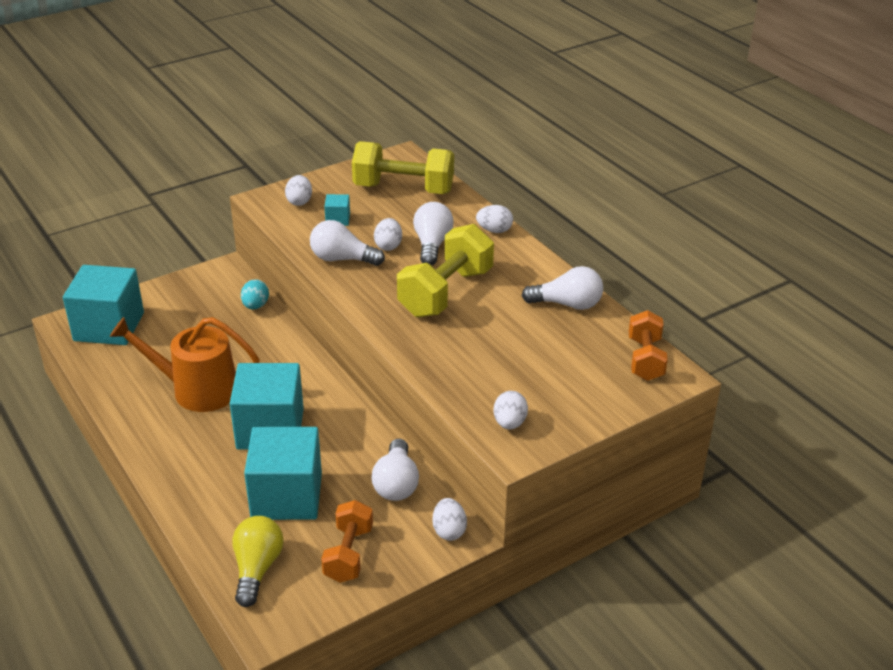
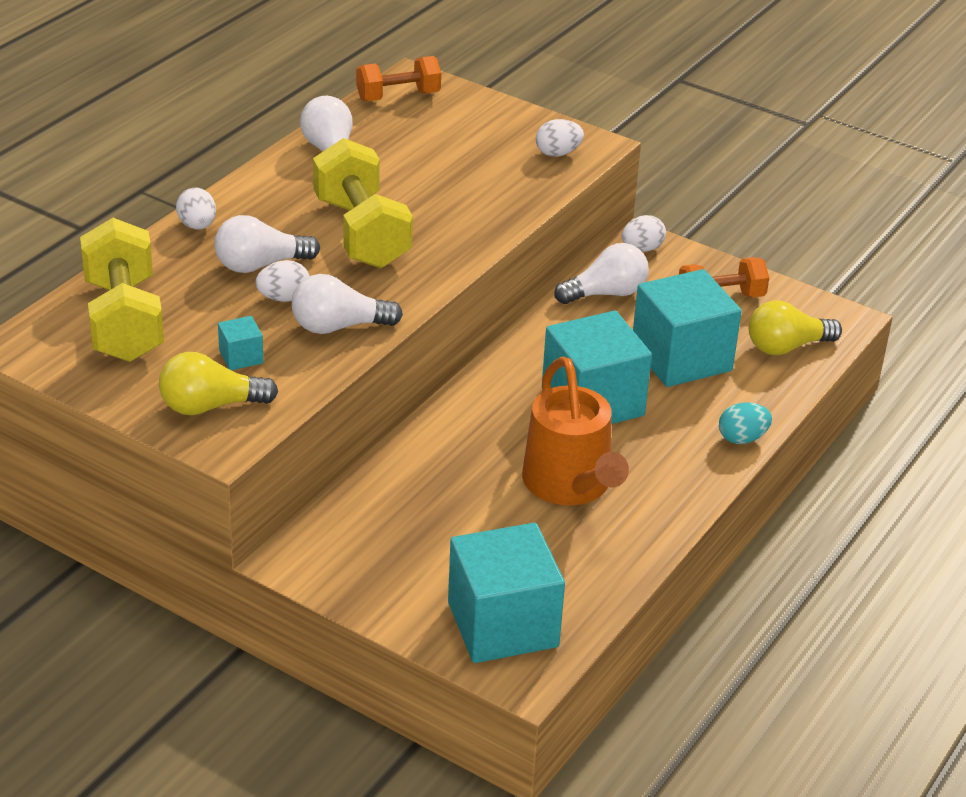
camera: 115 degrees left, 0 degrees up
(255, 306) = (365, 496): turquoise egg -> turquoise egg (742, 438)
(299, 201) = (210, 406): white egg -> yellow light bulb
(342, 259) = (338, 327): white light bulb -> white light bulb turned 90 degrees clockwise
(446, 293) = (361, 233): yellow dumbbell -> yellow dumbbell turned 60 degrees clockwise

